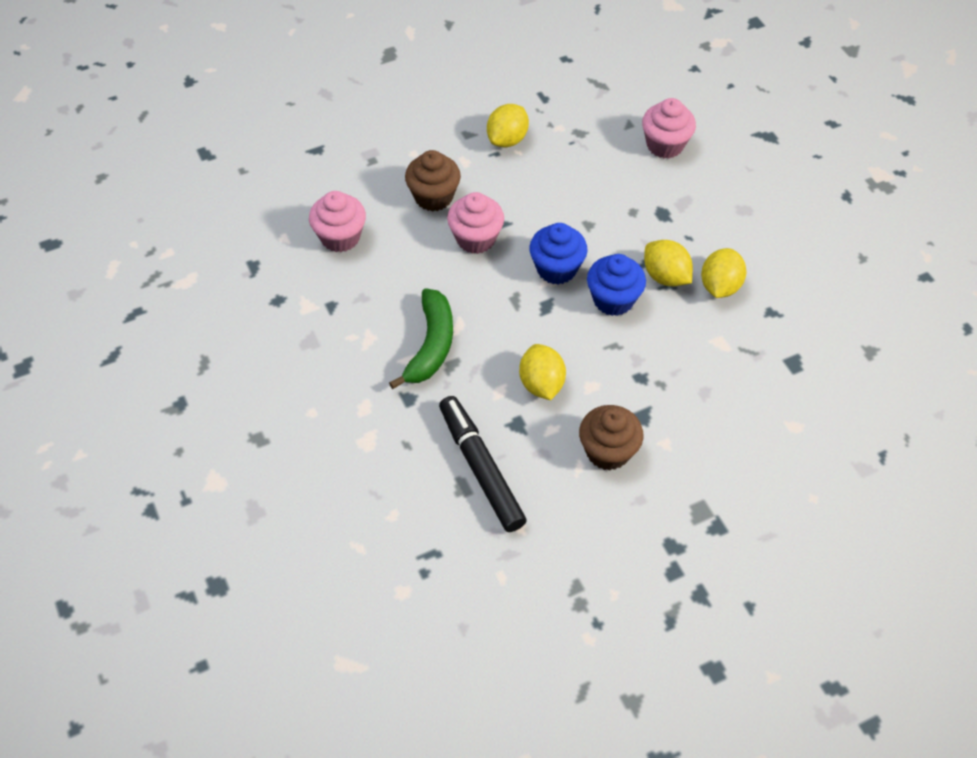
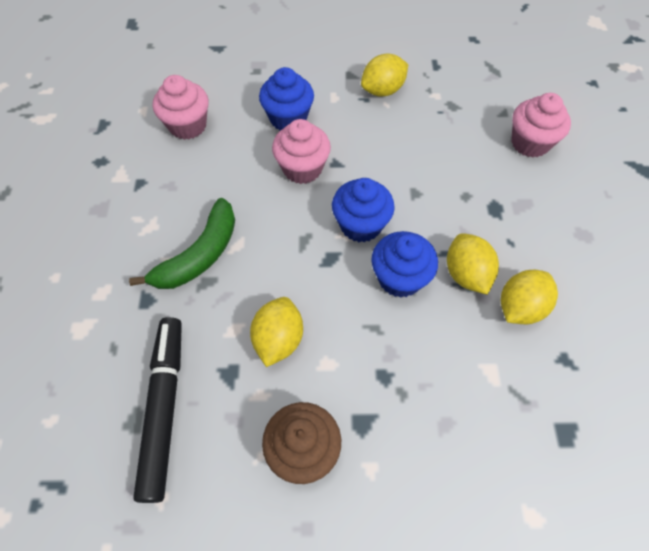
camera: 25 degrees right, 5 degrees up
(433, 197) = (288, 118): brown cupcake -> blue cupcake

